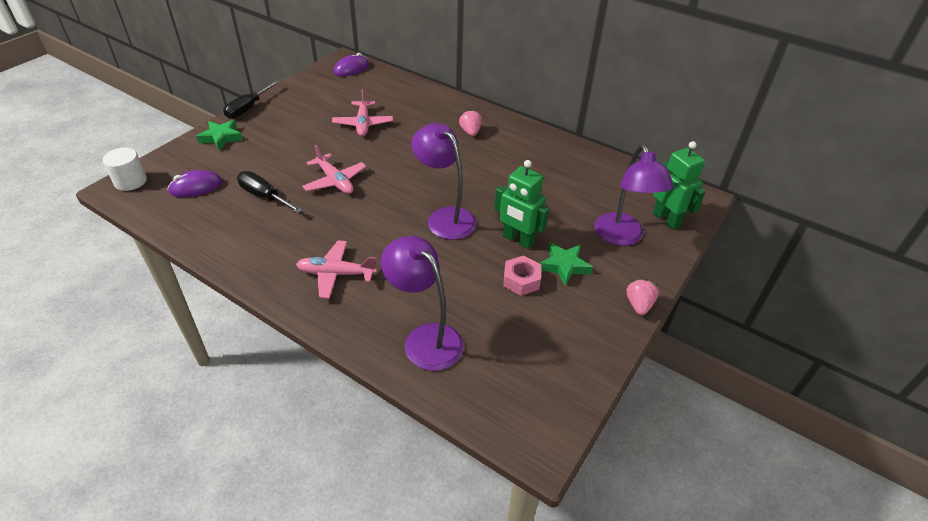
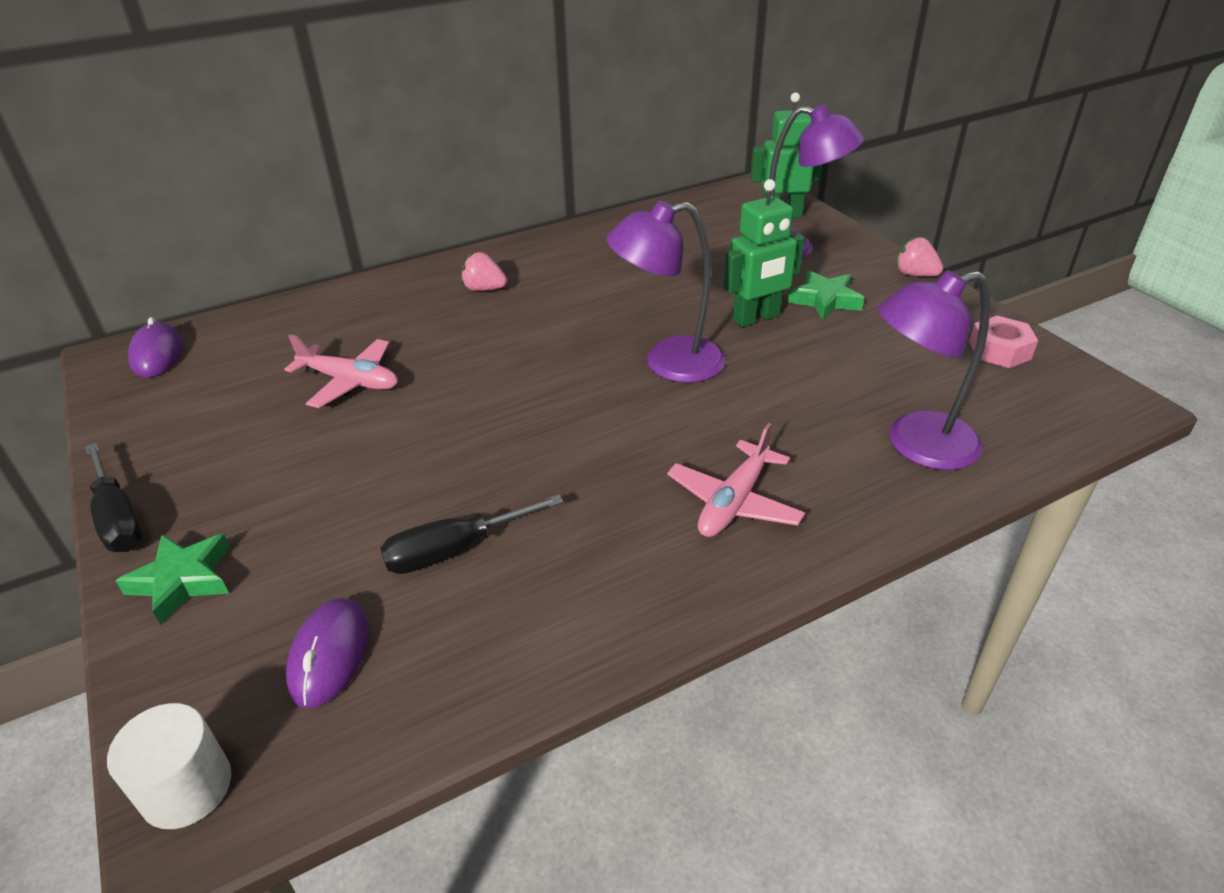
camera: 60 degrees left, 5 degrees down
(335, 181) = (486, 450): pink plane -> none
(521, 280) = (836, 337): pink nut -> pink nut (999, 350)

